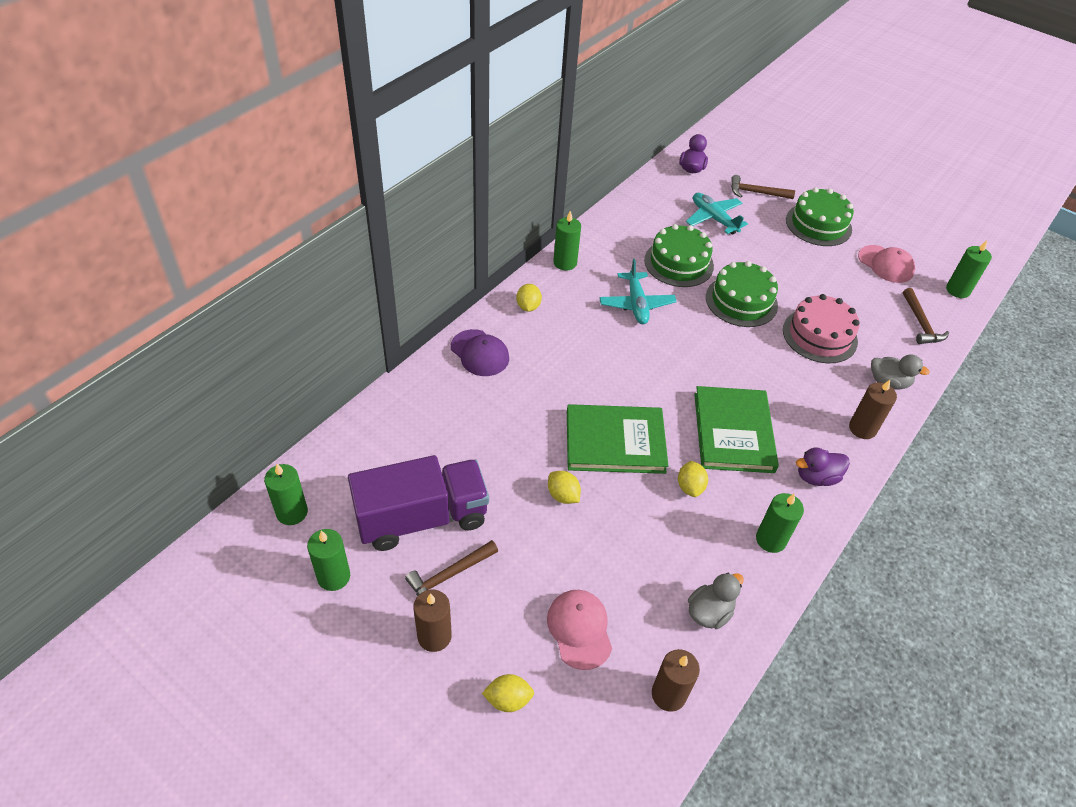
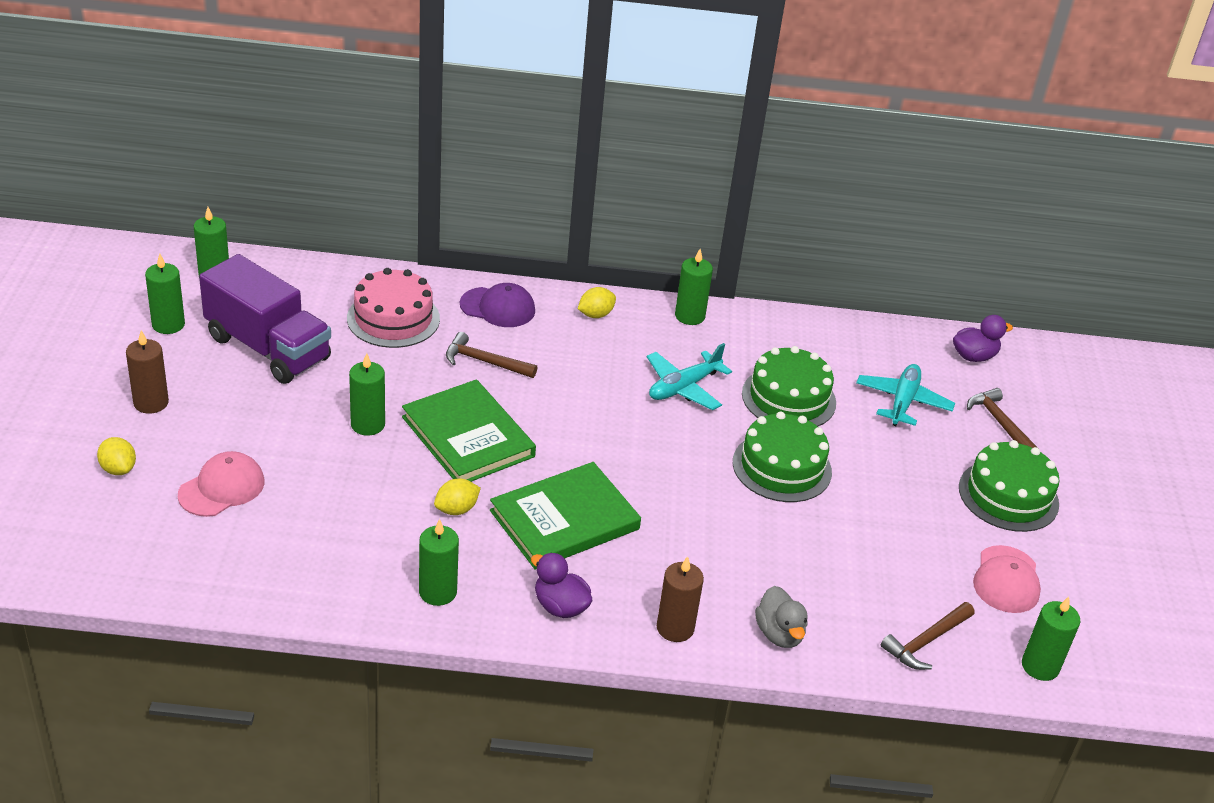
camera: 55 degrees right, 10 degrees down
(449, 575) = (219, 388): brown hammer -> brown hammer (484, 361)
(480, 353) = (498, 307): purple cap -> purple cap turned 90 degrees counterclockwise
(563, 495) = (368, 424): yellow lemon -> green candle
(668, 694) = (192, 570): brown candle -> none
(709, 612) = (307, 571): grey duck -> none
(819, 335) = (796, 550): pink cake -> pink cake (393, 318)

